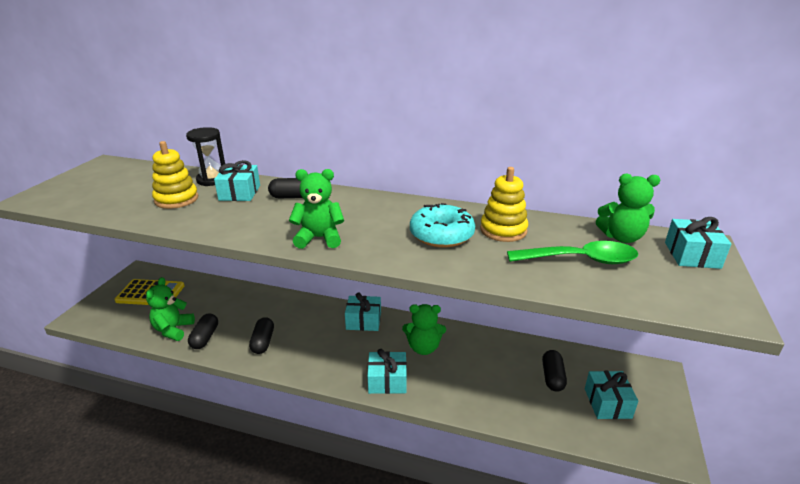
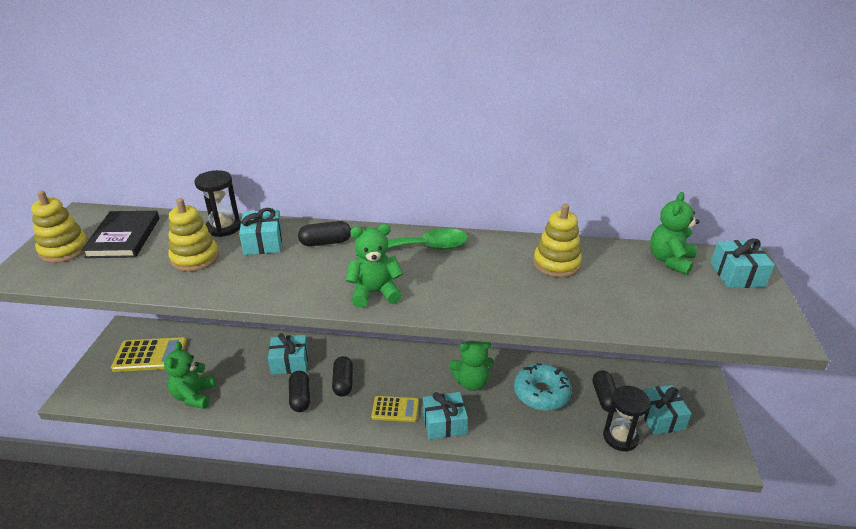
camera: 10 degrees left, 5 degrees up
(76, 185) = (64, 250): none -> yellow stacking toy
(127, 180) = (123, 237): none -> black book
(205, 338) = (234, 400): black capsule -> black capsule (343, 382)
(345, 363) = (395, 409): none -> yellow calculator
(363, 321) = (401, 360): turquoise gift -> turquoise gift (290, 362)
(441, 235) = (498, 275): turquoise donut -> turquoise donut (541, 393)
(561, 417) = (620, 437): none -> black hourglass
(580, 260) = (638, 291): green spoon -> green spoon (420, 248)
(621, 237) = (670, 261): green teddy bear -> green teddy bear turned 120 degrees clockwise

